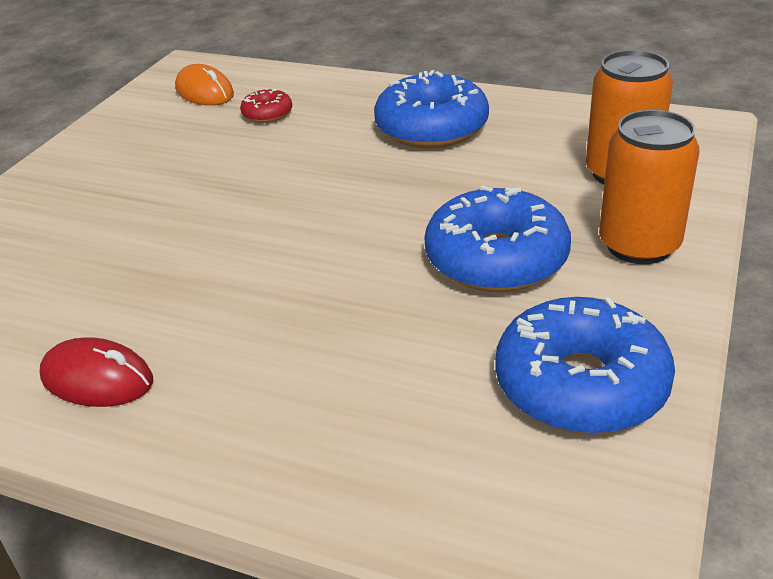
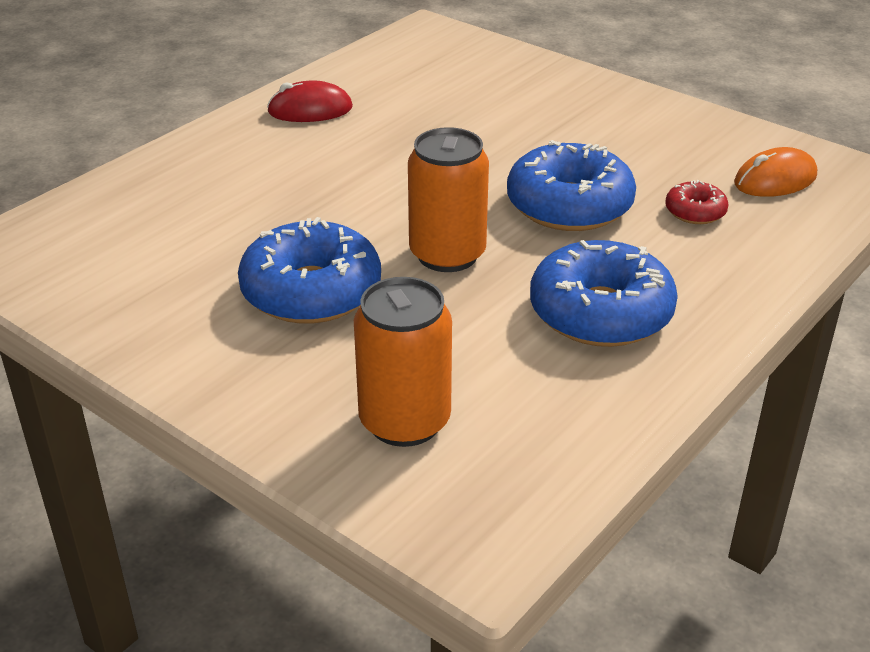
camera: 105 degrees right, 0 degrees up
(97, 379) = (310, 110): red mouse -> red mouse turned 45 degrees clockwise
(580, 385) = (125, 288): blue donut -> blue donut (569, 205)
(639, 245) = (264, 382): orange can -> orange can (447, 255)

